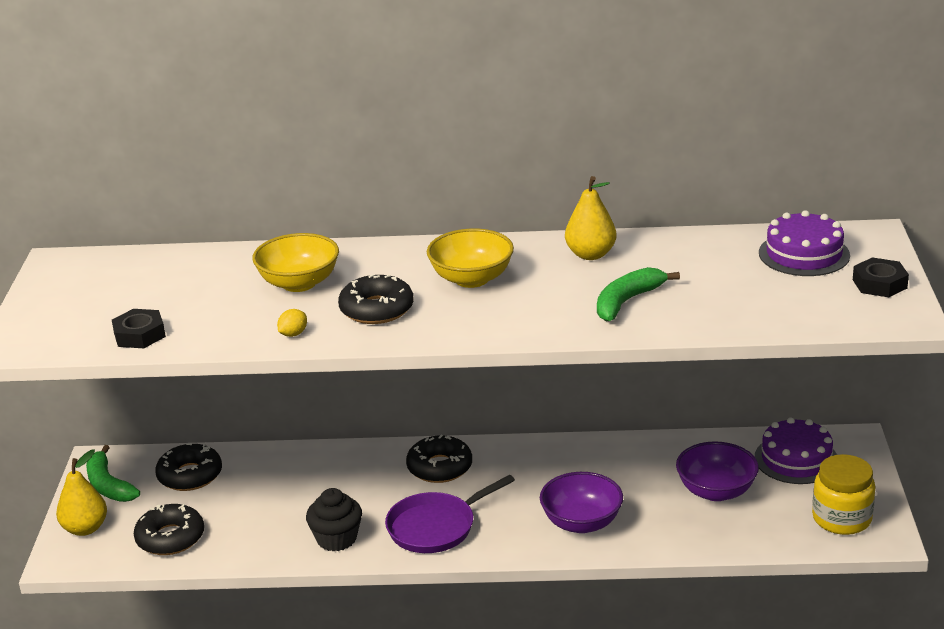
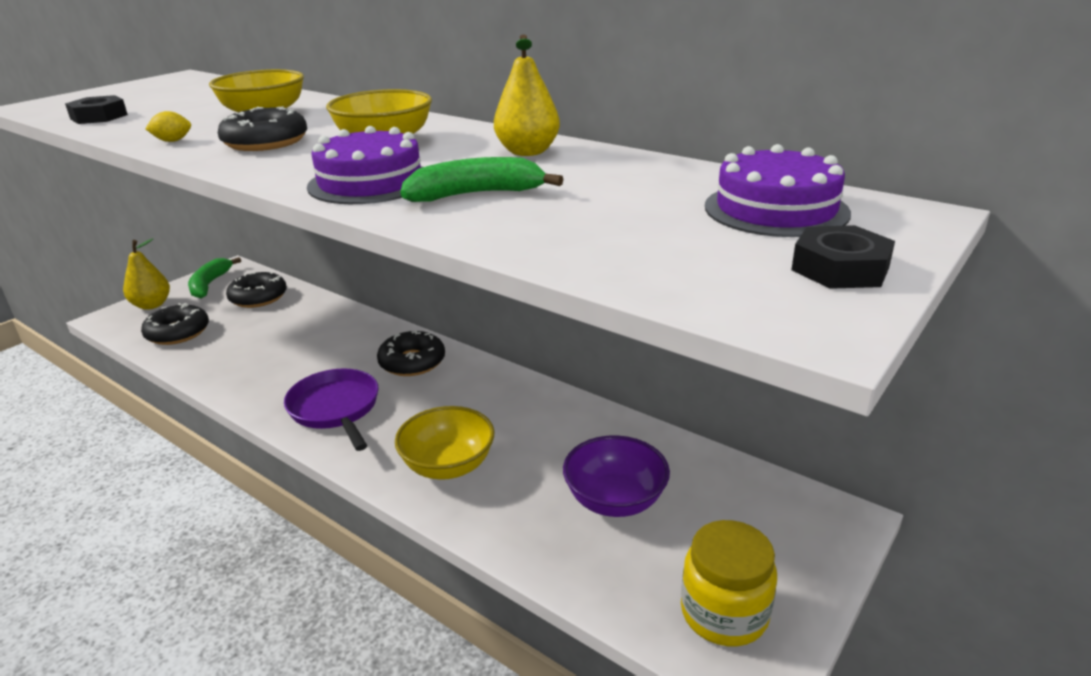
camera: 35 degrees right, 0 degrees up
(336, 539) = (260, 383): black cupcake -> none
(435, 527) = (336, 409): purple pan -> purple pan turned 60 degrees clockwise
(581, 523) = (448, 466): purple bowl -> yellow bowl
(796, 459) = (747, 508): purple cake -> purple cake (370, 182)

